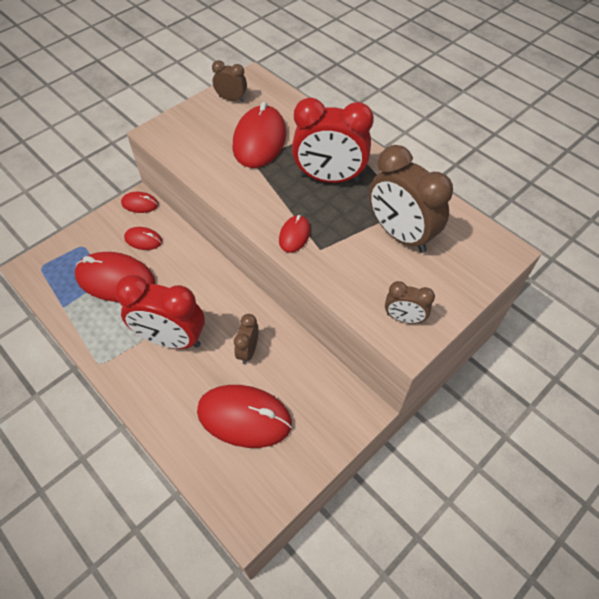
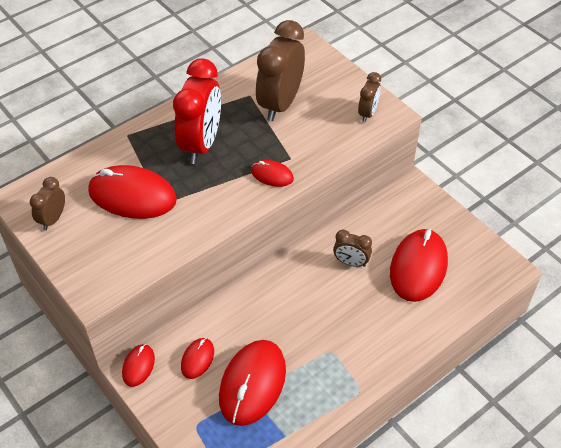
camera: 85 degrees left, 5 degrees down
(171, 339) = (334, 326): red clock -> none
(400, 235) = (280, 104): brown clock -> brown clock turned 150 degrees clockwise

